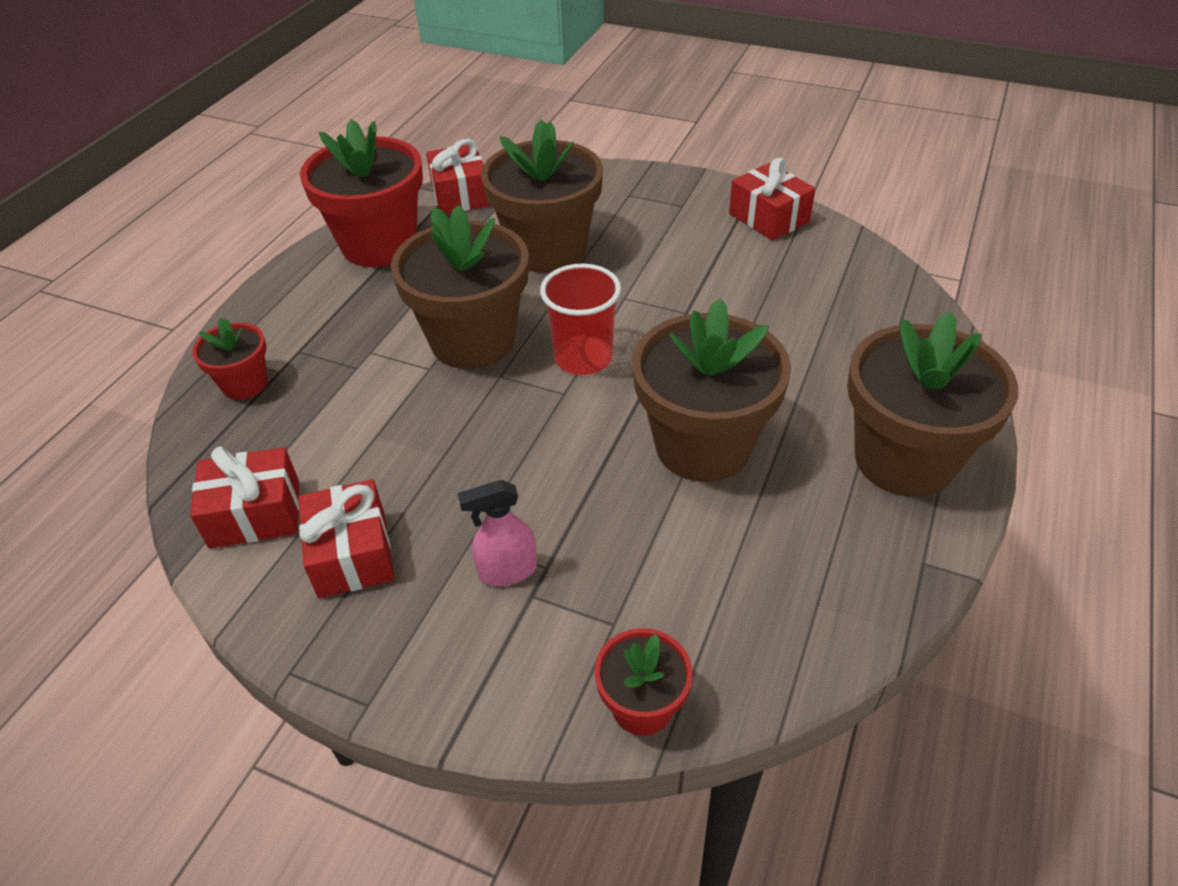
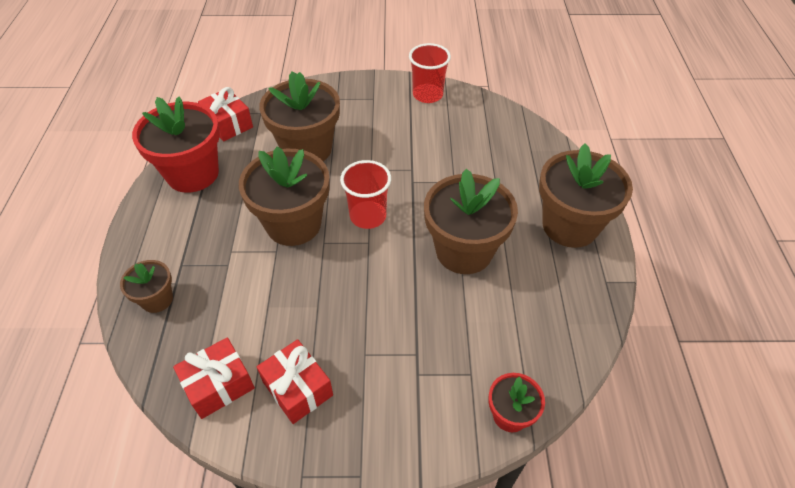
camera: 25 degrees left, 5 degrees up
(245, 384) = (157, 299): red flower pot -> brown flower pot
(507, 571) = (396, 365): pink spray bottle -> none
(769, 218) = (427, 95): red gift -> red cup

